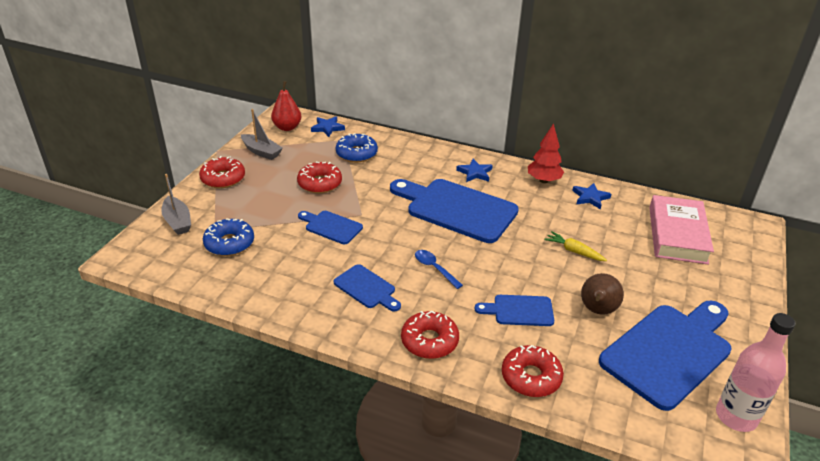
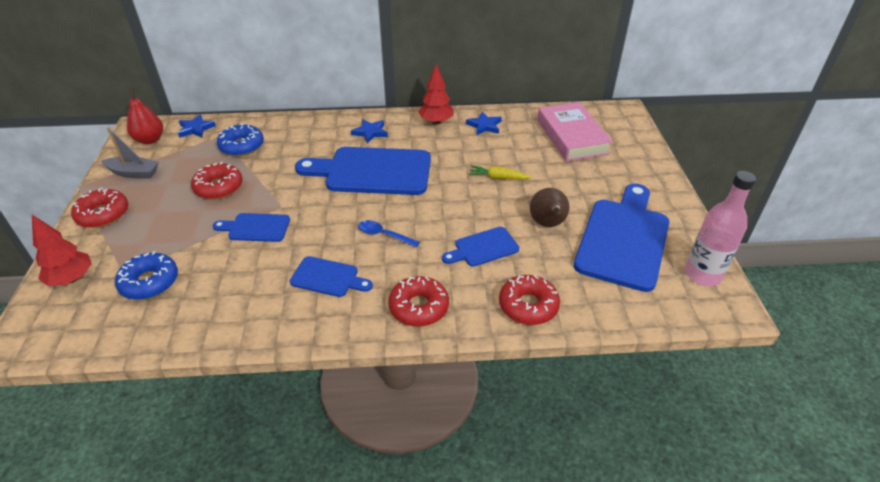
camera: 25 degrees left, 5 degrees up
(177, 221) = (72, 279): grey boat -> red tree

